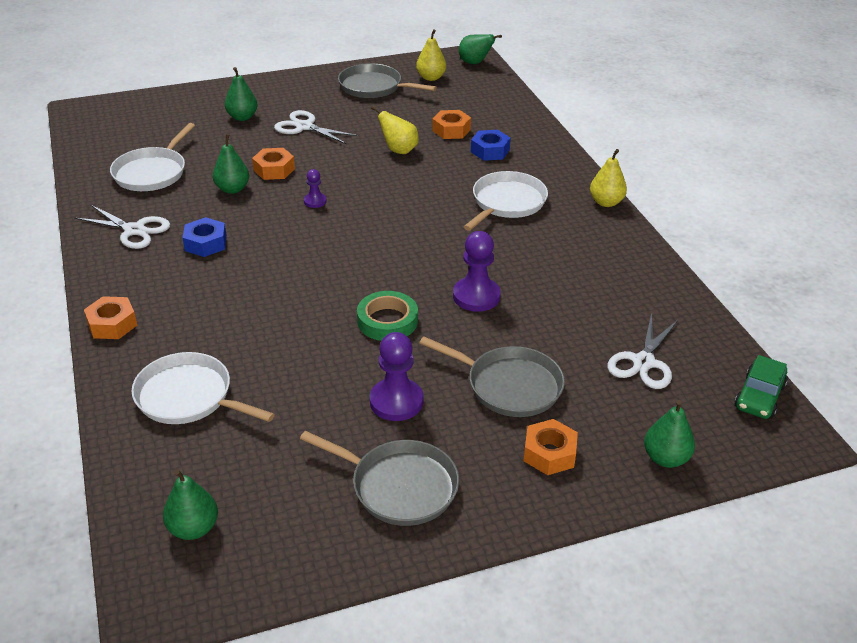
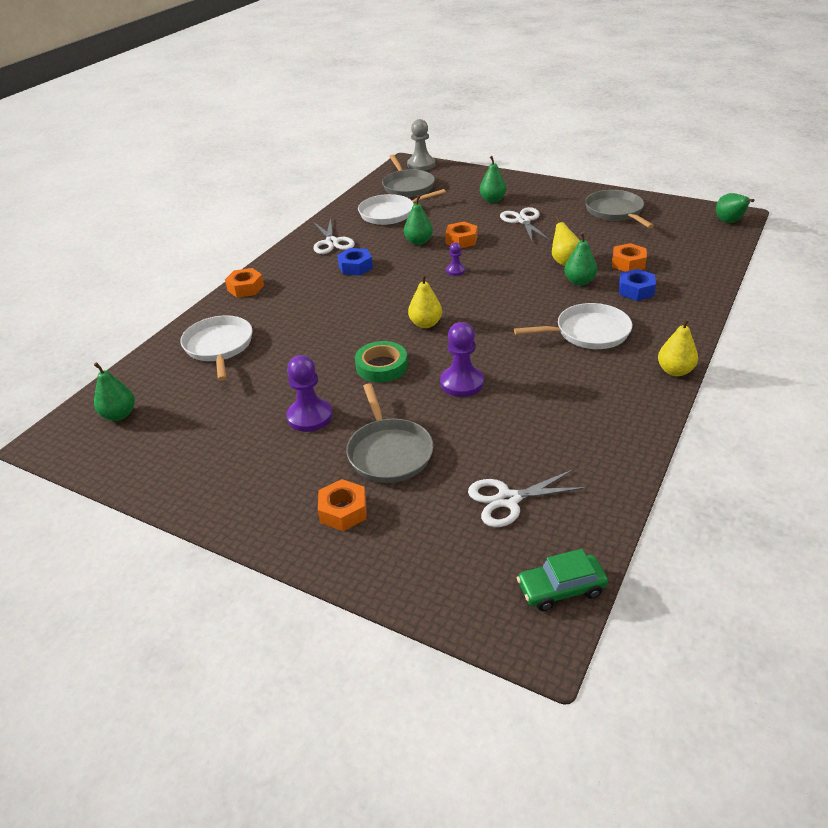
camera: 50 degrees right, 0 degrees up
(102, 107) = (421, 165): none -> grey pawn
(399, 486) = (234, 465): grey pan -> grey pan (407, 186)
(431, 78) = (672, 220): yellow pear -> yellow pear (425, 324)
(665, 458) = (412, 573): green pear -> green pear (579, 281)

